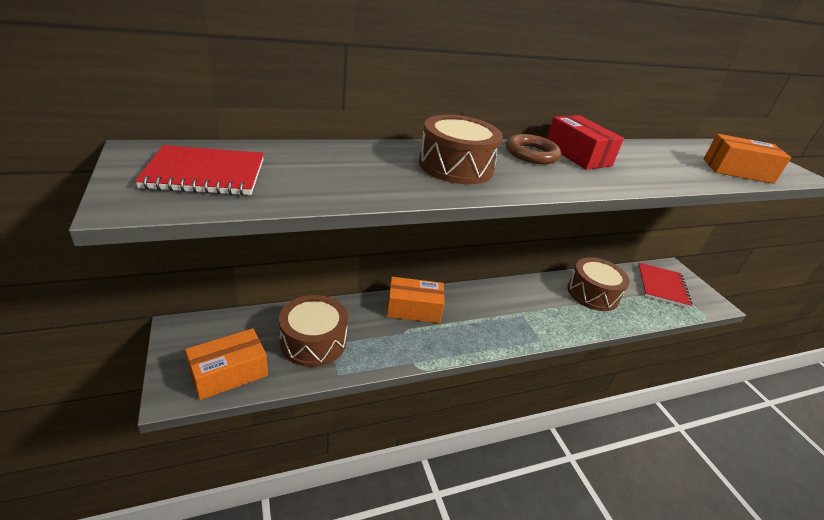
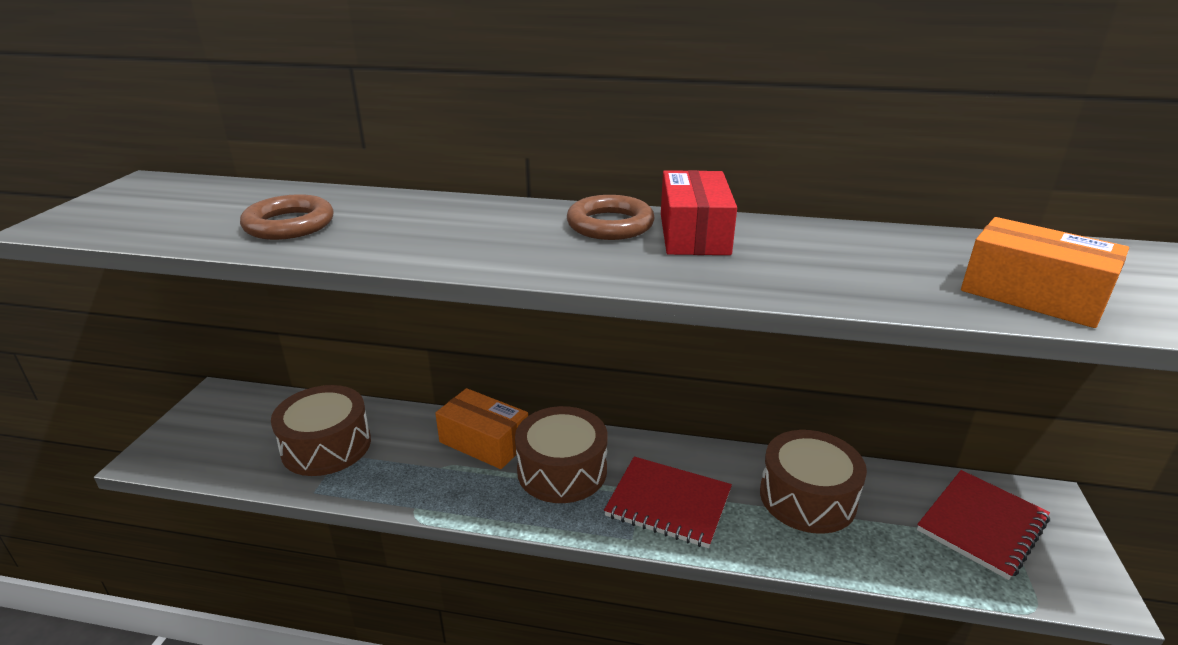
camera: 35 degrees right, 5 degrees down
(205, 174) = (162, 207): red notebook -> red notebook (668, 504)
(229, 373) = (212, 453): orange box -> none
(341, 177) = (289, 224): none -> brown ring
(456, 166) = (457, 228): brown drum -> brown drum (562, 470)

